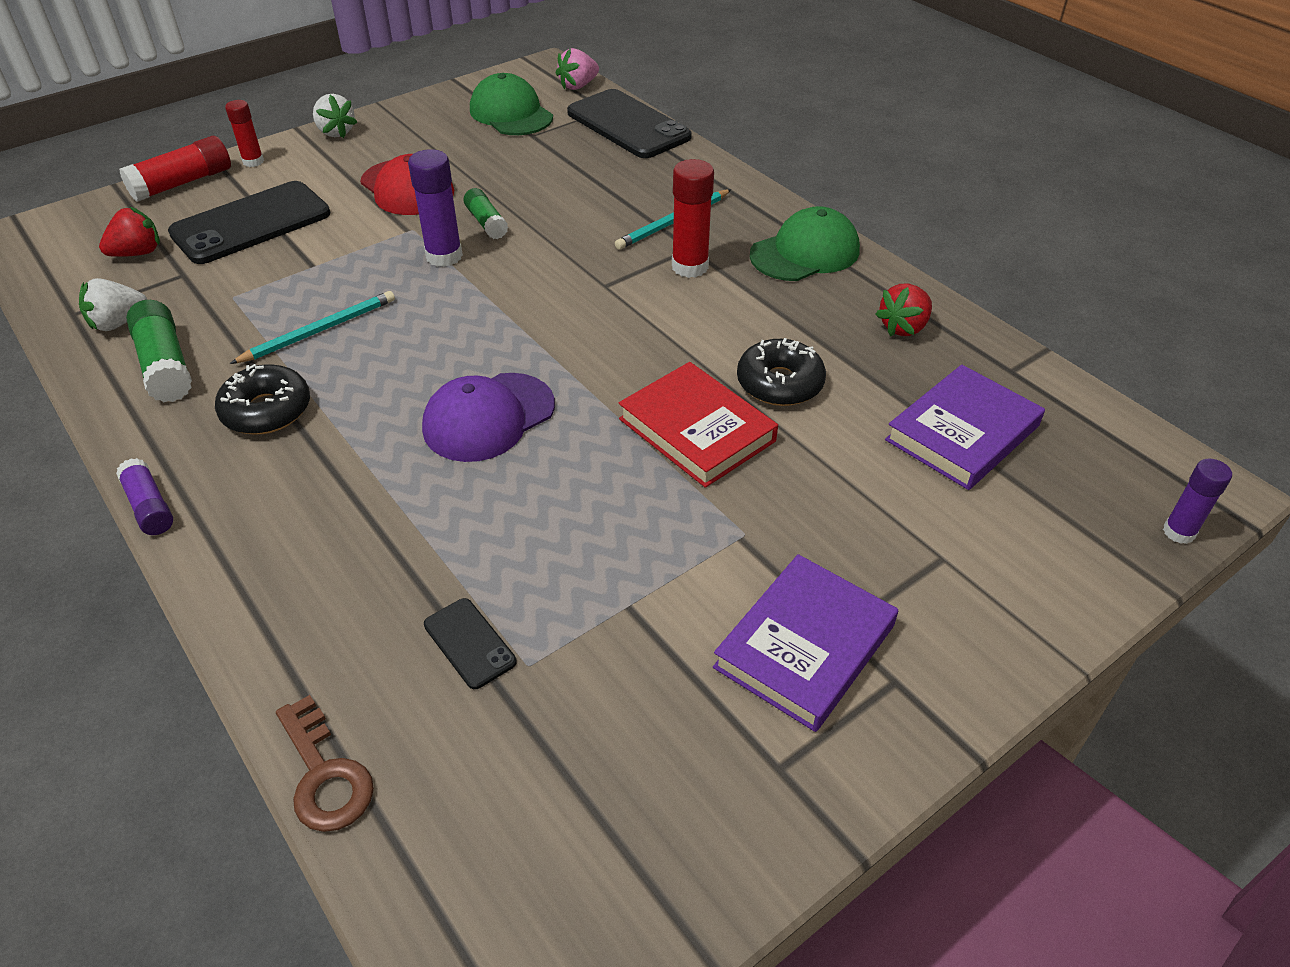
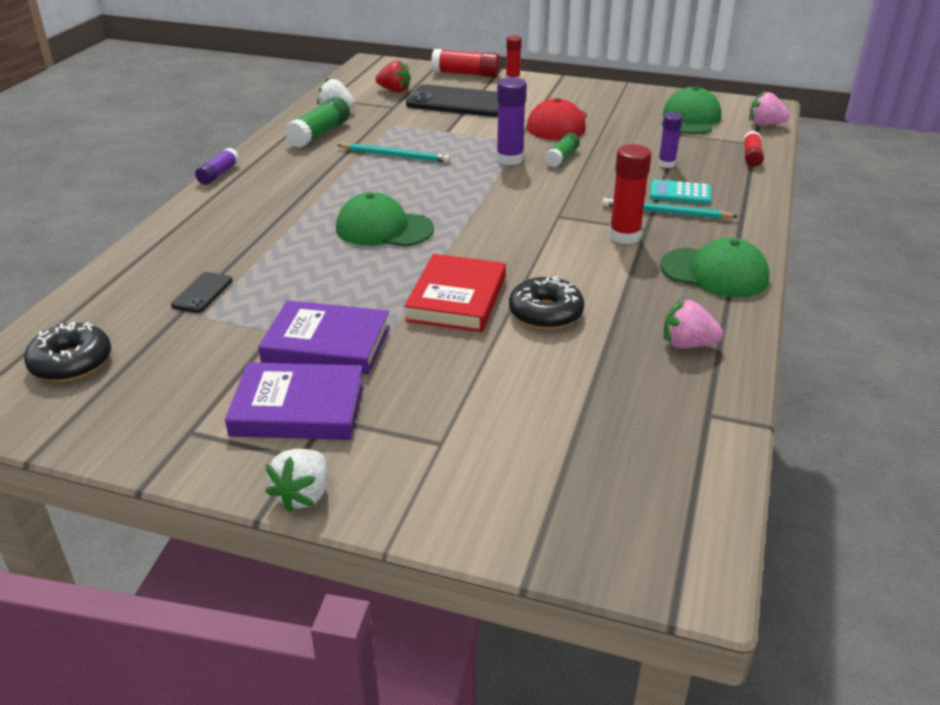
camera: 55 degrees right, 10 degrees down
(266, 410) = (316, 170): black donut -> black donut (71, 363)
(325, 775) = (86, 289): brown key -> none
(336, 132) = (577, 85): white strawberry -> white strawberry (303, 495)
(488, 417) = (384, 228): purple cap -> green cap
(628, 125) = (751, 156): black phone -> red glue stick
(647, 196) = (680, 193): none -> turquoise calculator
(903, 327) = (687, 344): red strawberry -> pink strawberry
(962, 433) = (593, 411): purple book -> purple book (327, 344)
(1179, 532) = (608, 568): purple glue stick -> purple glue stick (666, 164)

